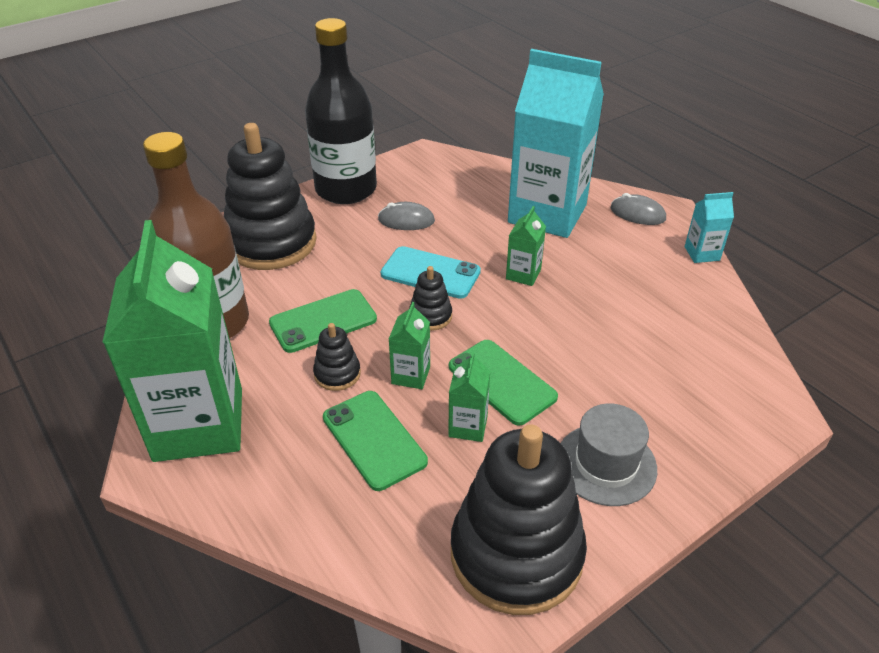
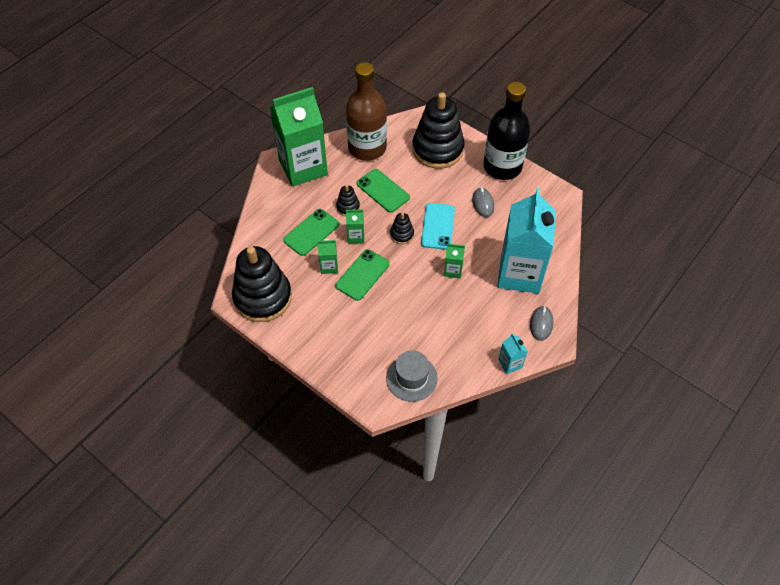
camera: 75 degrees right, 15 degrees up
(606, 464) = (320, 326): grey hat -> grey hat (411, 378)

